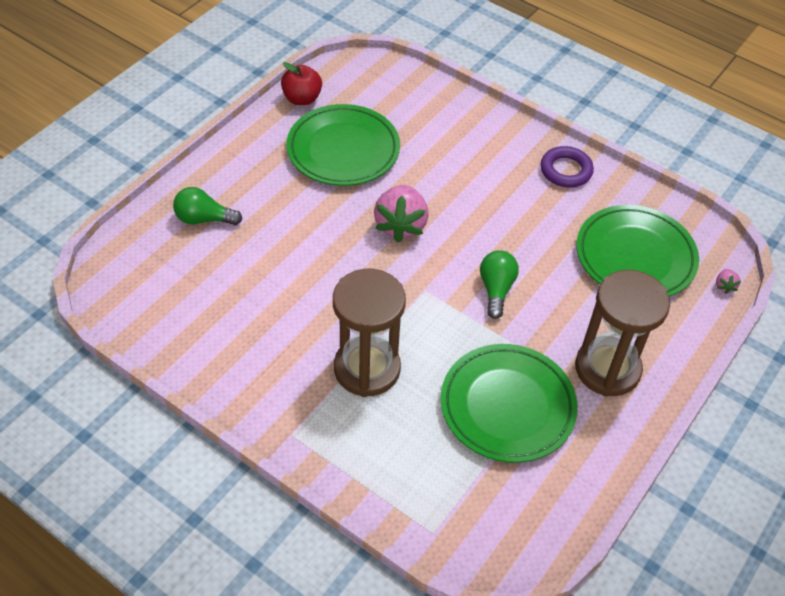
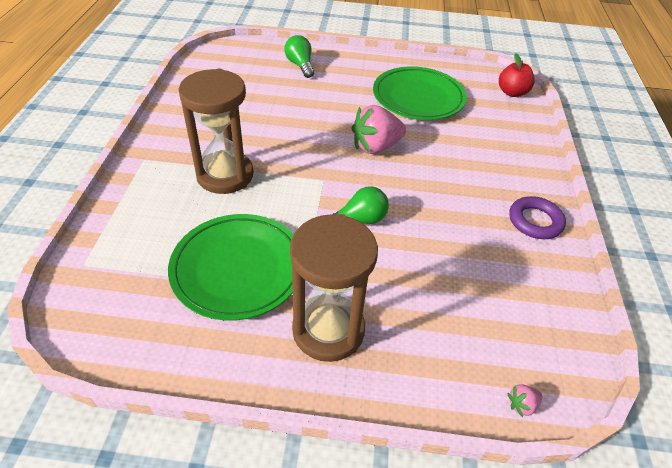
camera: 60 degrees right, 5 degrees down
(302, 99) = (443, 67): red apple -> red apple (512, 93)
(635, 256) = (485, 307): green plate -> none

